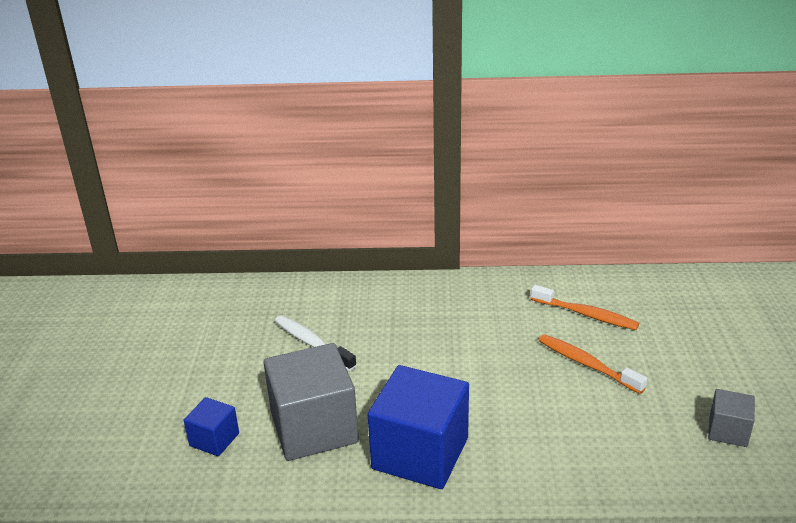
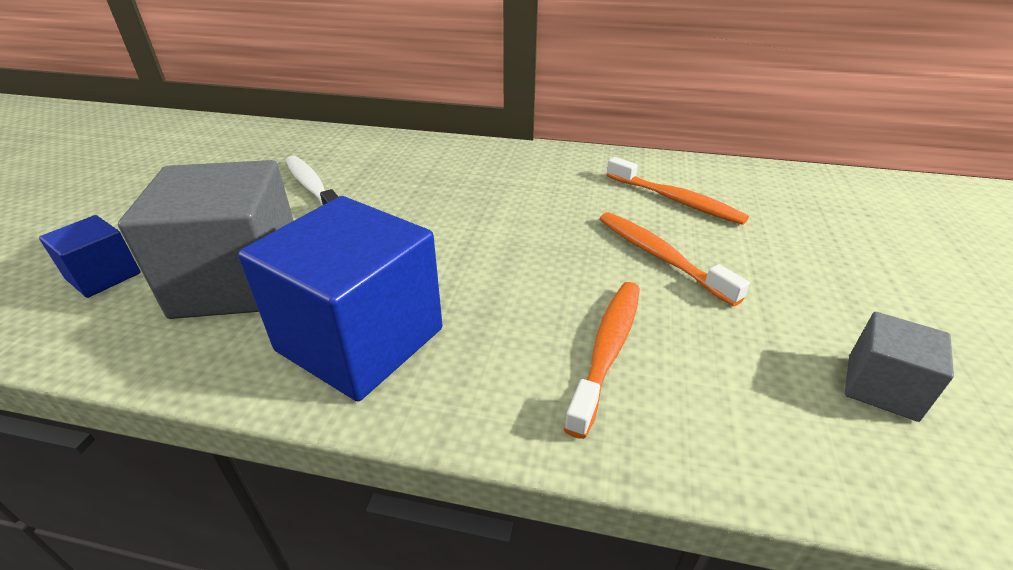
camera: 10 degrees right, 5 degrees up
(572, 434) = (608, 350): none -> orange toothbrush

